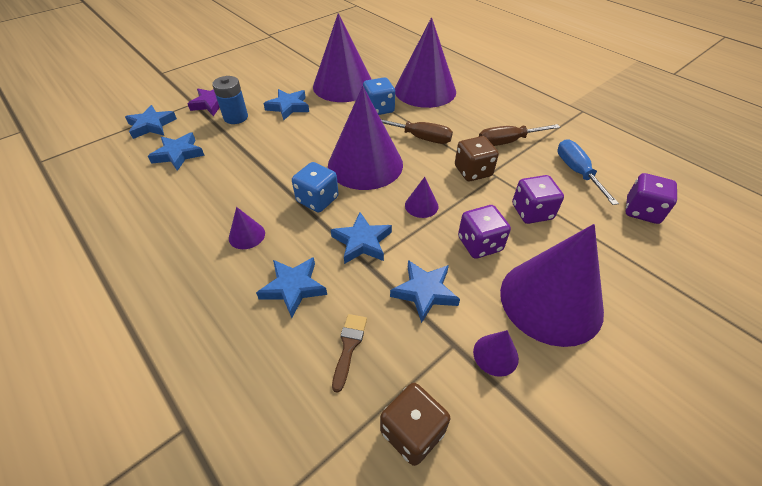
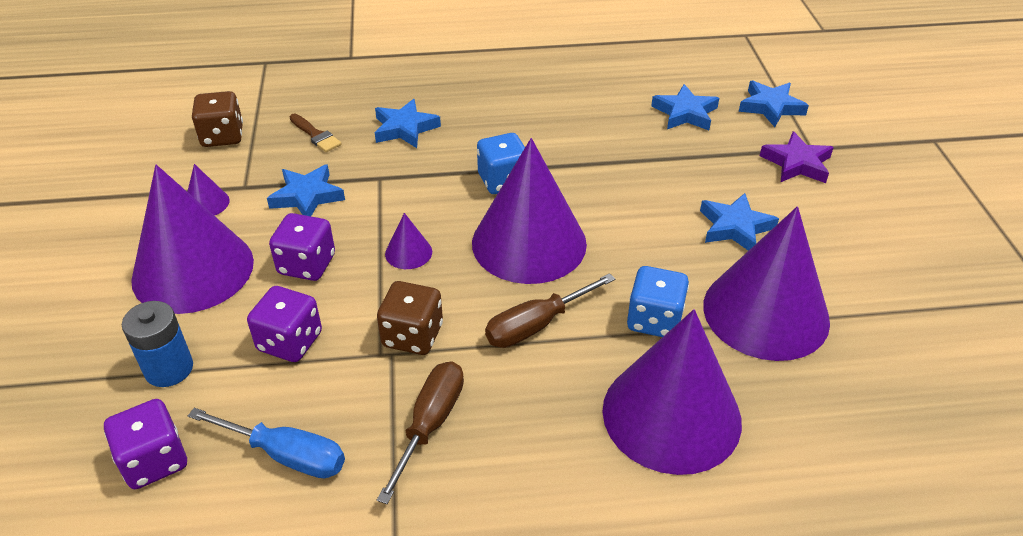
camera: 125 degrees right, 5 degrees down
(236, 117) = (741, 173): blue battery -> blue battery (169, 369)
(247, 235) = (499, 122): purple cone -> none
(362, 242) = (409, 186): blue star -> none

